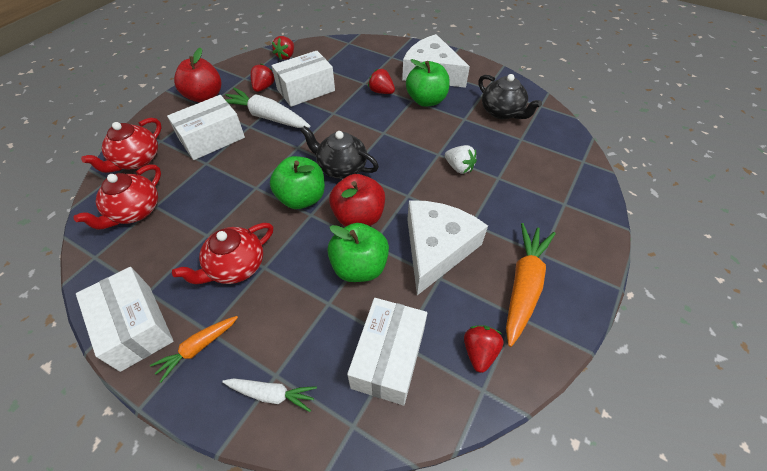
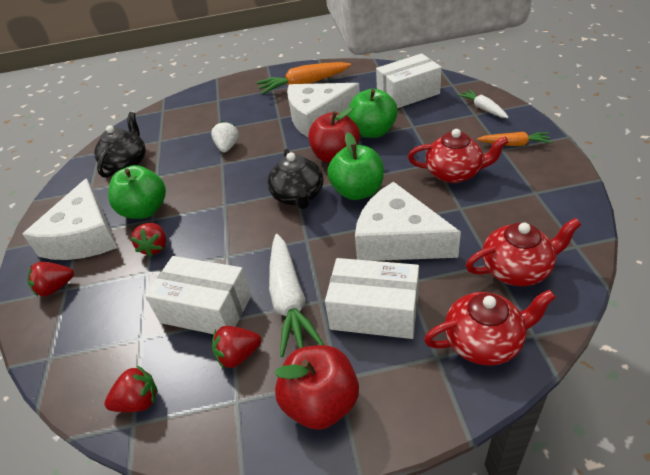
camera: 125 degrees left, 10 degrees down
(136, 326) = (554, 175): white box -> none
(235, 183) = (398, 239): none -> white cheese
(479, 352) = (363, 77): red strawberry -> red strawberry (55, 288)

